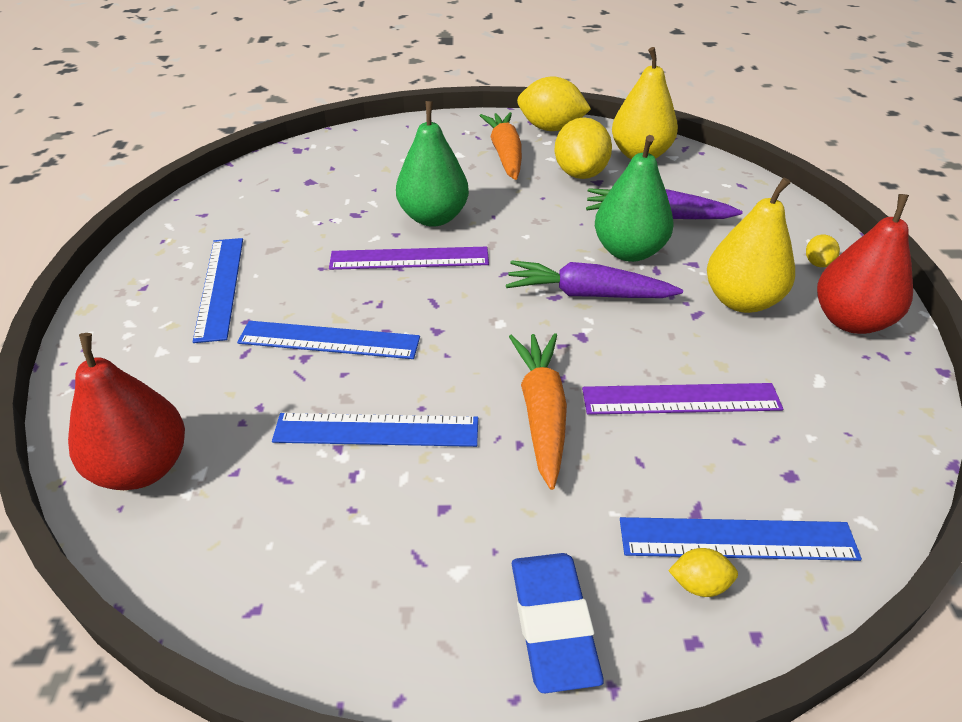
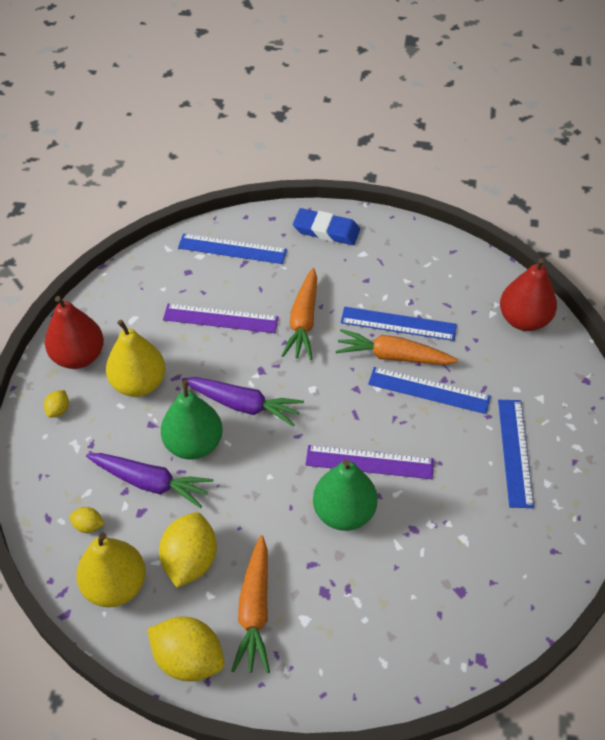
camera: 170 degrees left, 10 degrees up
(384, 378) = (393, 356): none -> orange carrot
(553, 624) = (326, 230): blue eraser -> blue eraser turned 75 degrees counterclockwise
(699, 584) = (259, 235): yellow lemon -> yellow lemon (88, 526)

